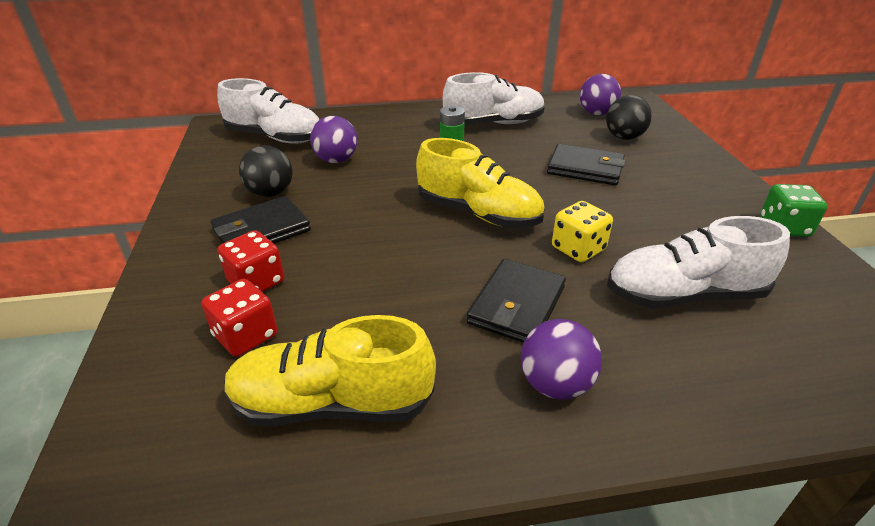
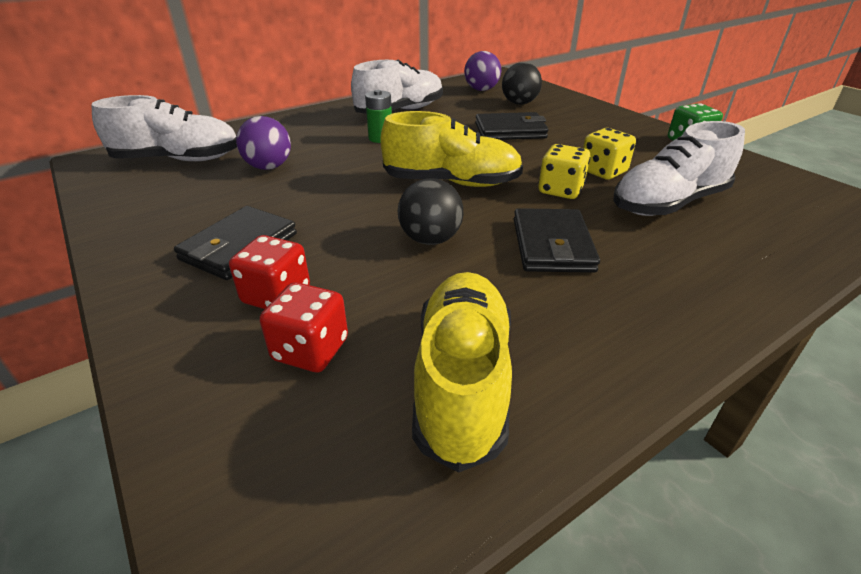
camera: 25 degrees left, 0 degrees up
(270, 193) = (219, 210): black ball -> black ball (430, 239)
(332, 404) = (462, 381): yellow shoe -> yellow shoe turned 120 degrees clockwise
(555, 384) = (640, 296): purple ball -> none
(644, 239) = (603, 171): none -> yellow dice

